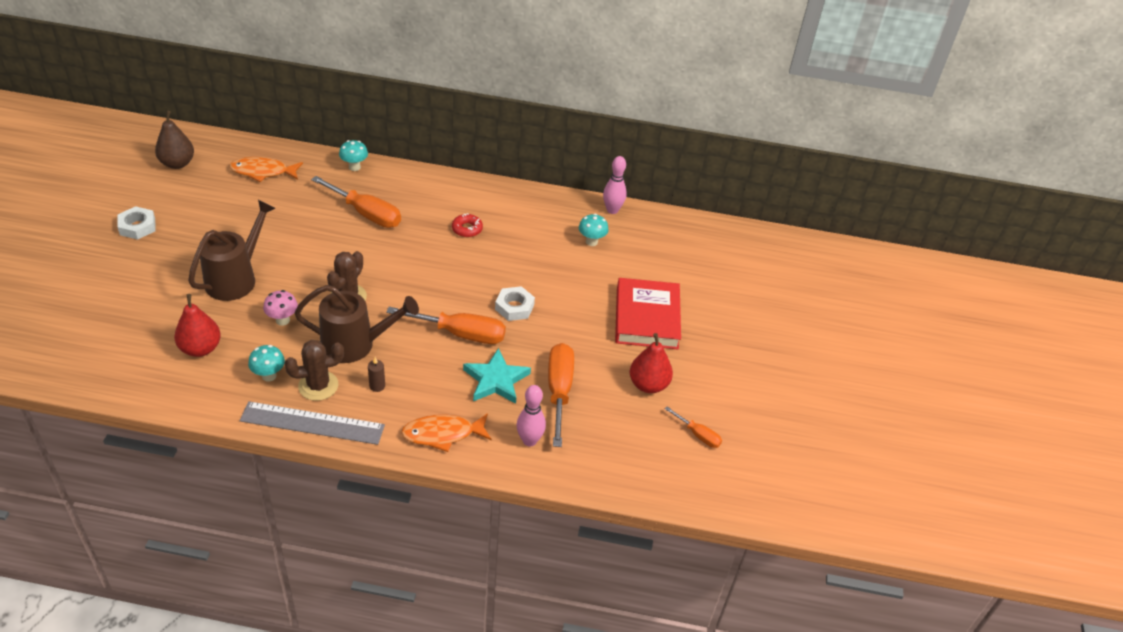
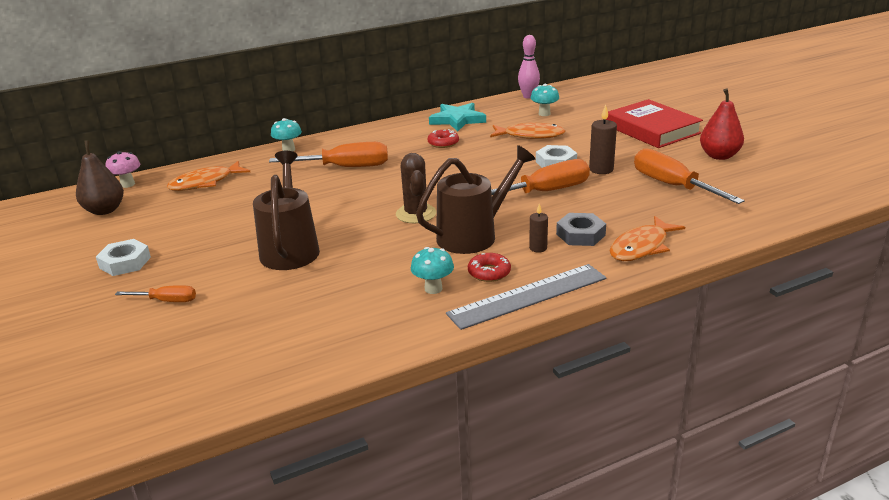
camera: 30 degrees left, 15 degrees down
(201, 348) = (334, 305): red pear -> none
(282, 320) = (382, 252): pink mushroom -> pink mushroom (128, 184)
(318, 386) = (489, 272): brown cactus -> red donut
(421, 393) = (580, 234): none -> grey nut
(496, 380) = (619, 201): turquoise star -> turquoise star (457, 120)
(529, 440) = (707, 218): pink bowling pin -> none
(535, 337) = (601, 169): none -> brown candle
(542, 262) = (530, 135): none -> orange fish
(698, 435) = (797, 162): orange screwdriver -> orange screwdriver (167, 301)

